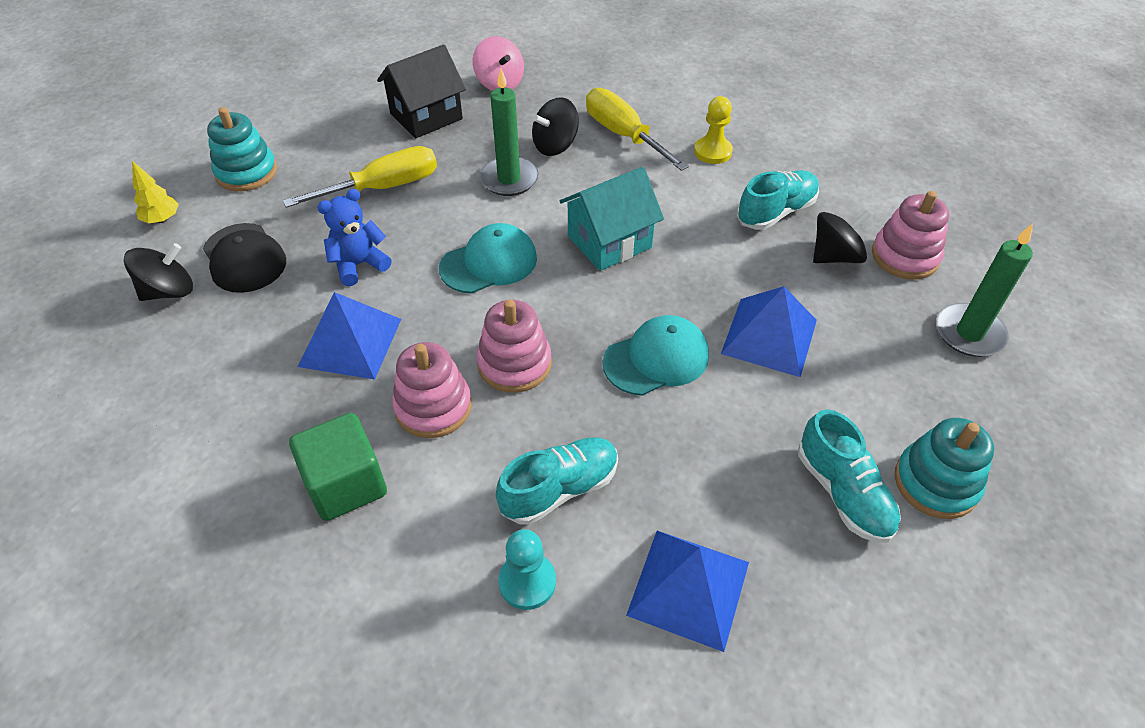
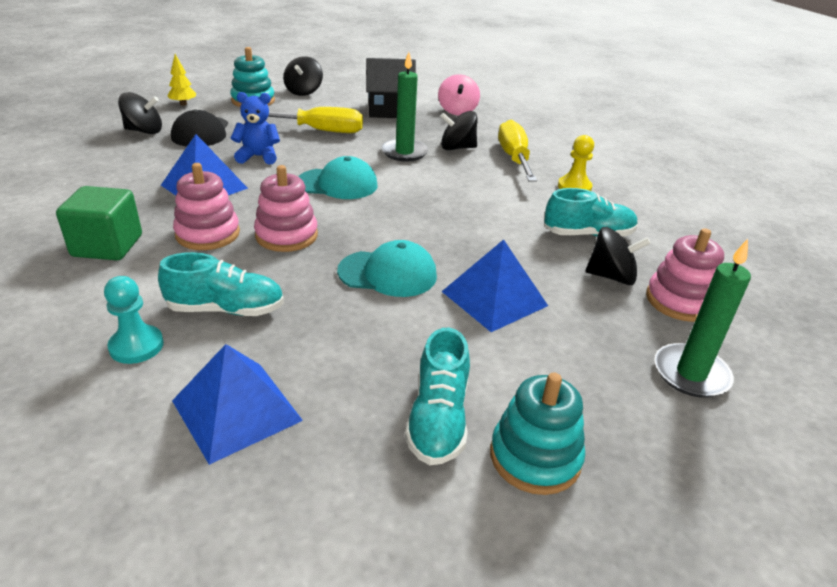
camera: 30 degrees right, 15 degrees down
(291, 127) = (304, 92): none -> black spinning top
(609, 242) = (434, 203): turquoise house -> none

